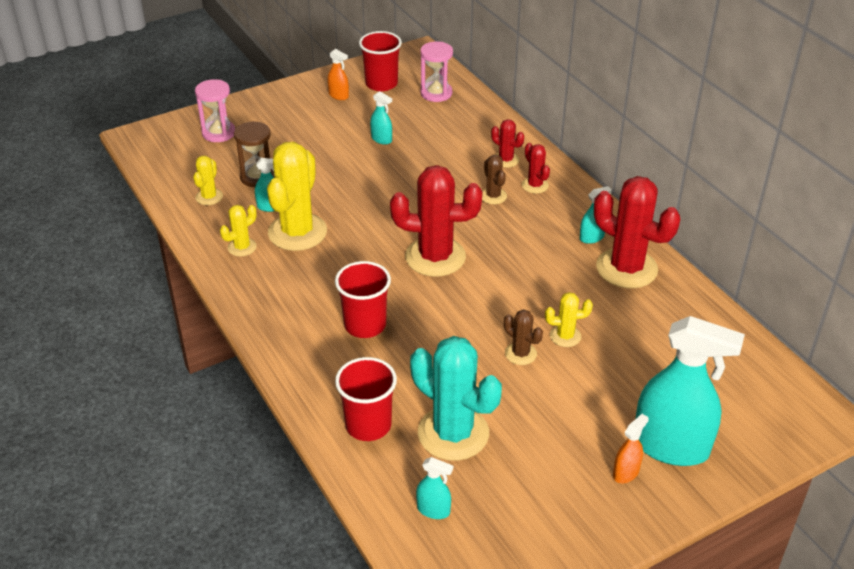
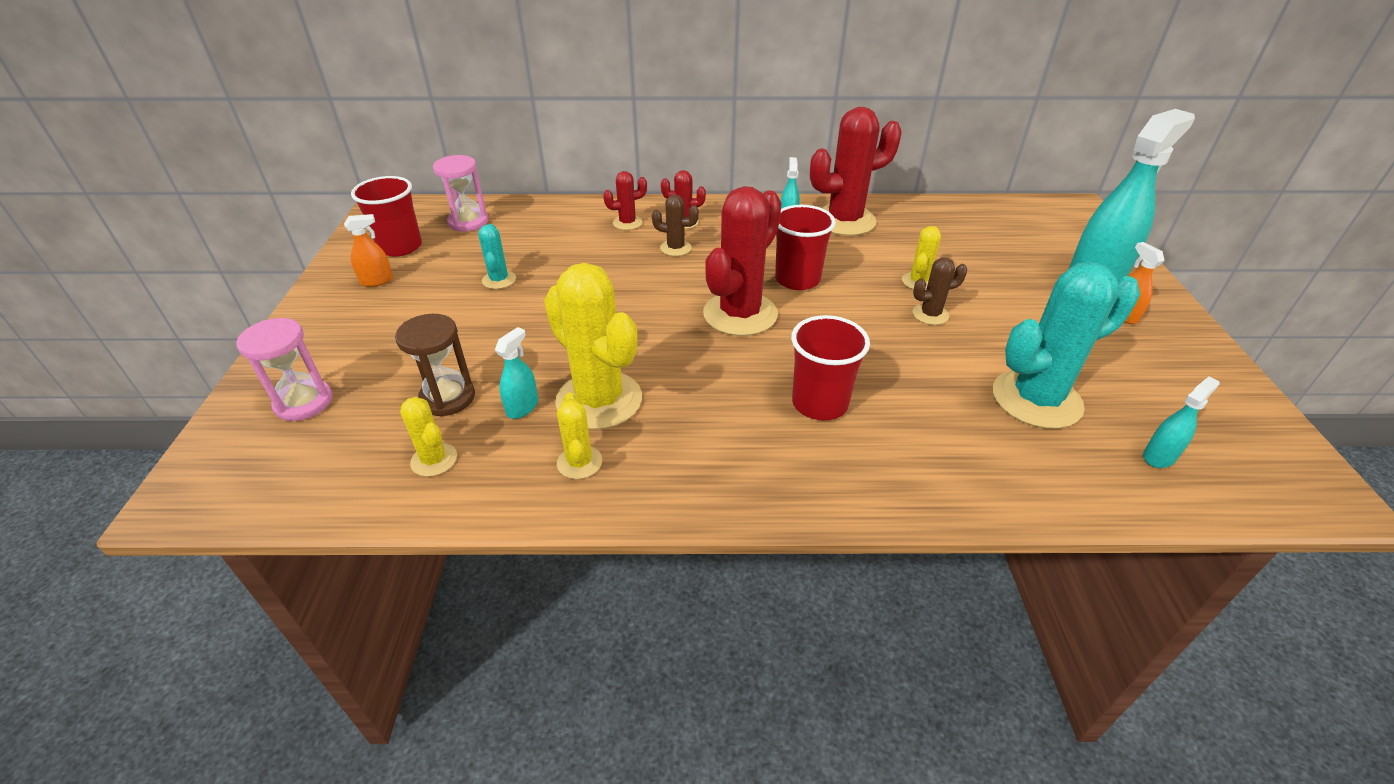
camera: 60 degrees left, 0 degrees up
(368, 425) = (1000, 461): red cup -> red cup (797, 279)
(381, 139) = (499, 280): turquoise spray bottle -> turquoise cactus

